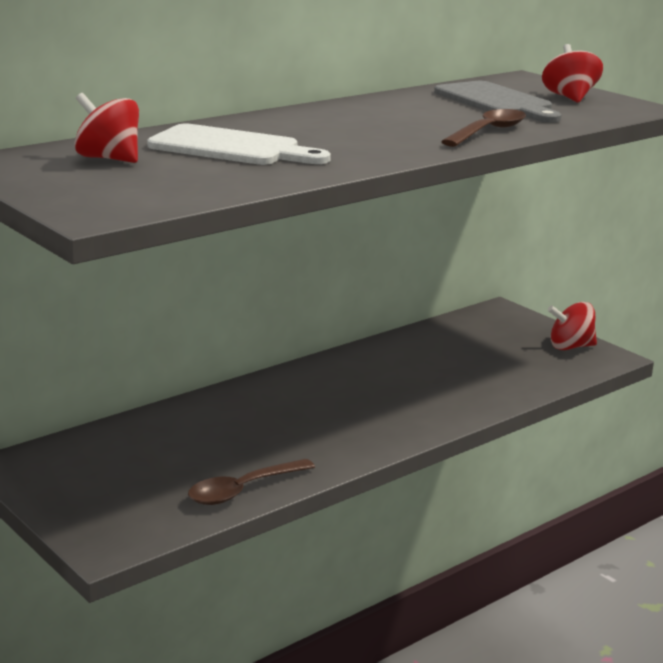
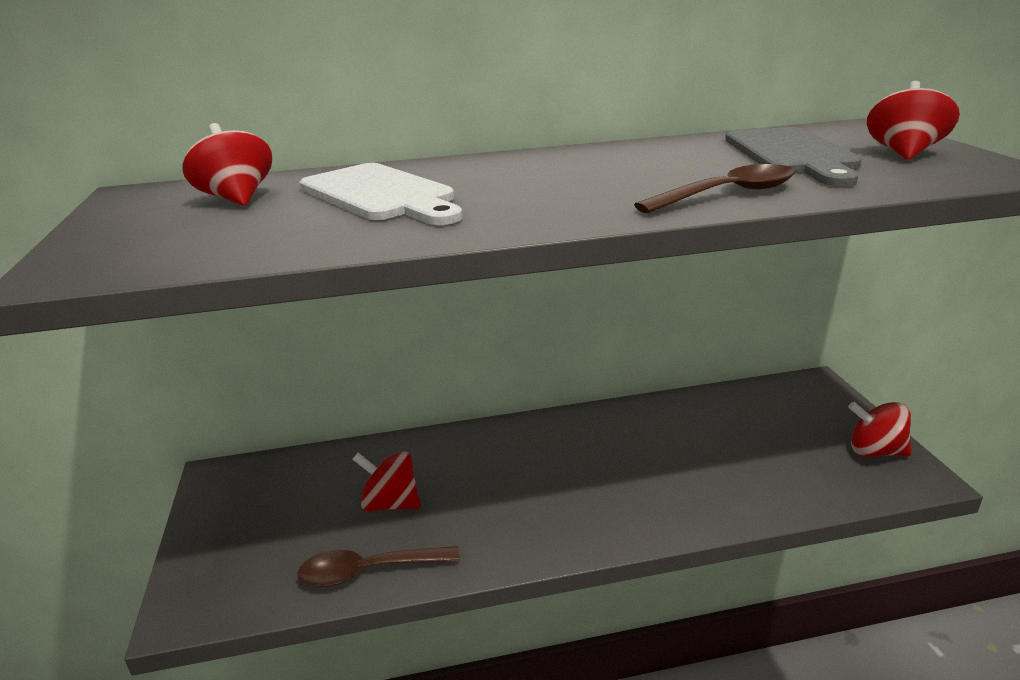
camera: 30 degrees right, 5 degrees up
(213, 448) = (390, 503): none -> red spinning top

